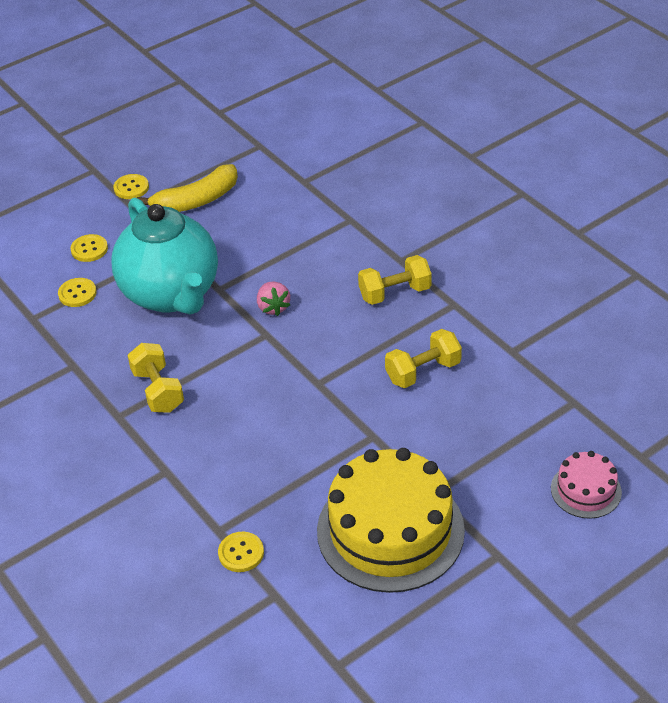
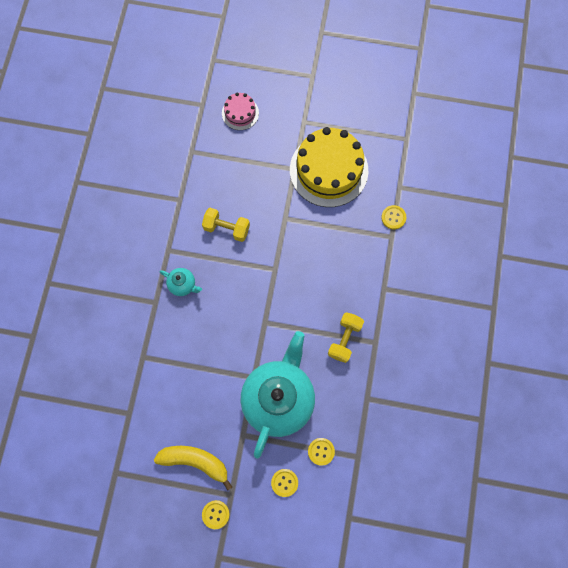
camera: 135 degrees left, 30 degrees up
(273, 307) = (243, 336): pink strawberry -> none
(395, 293) = (183, 285): yellow dumbbell -> turquoise teapot

